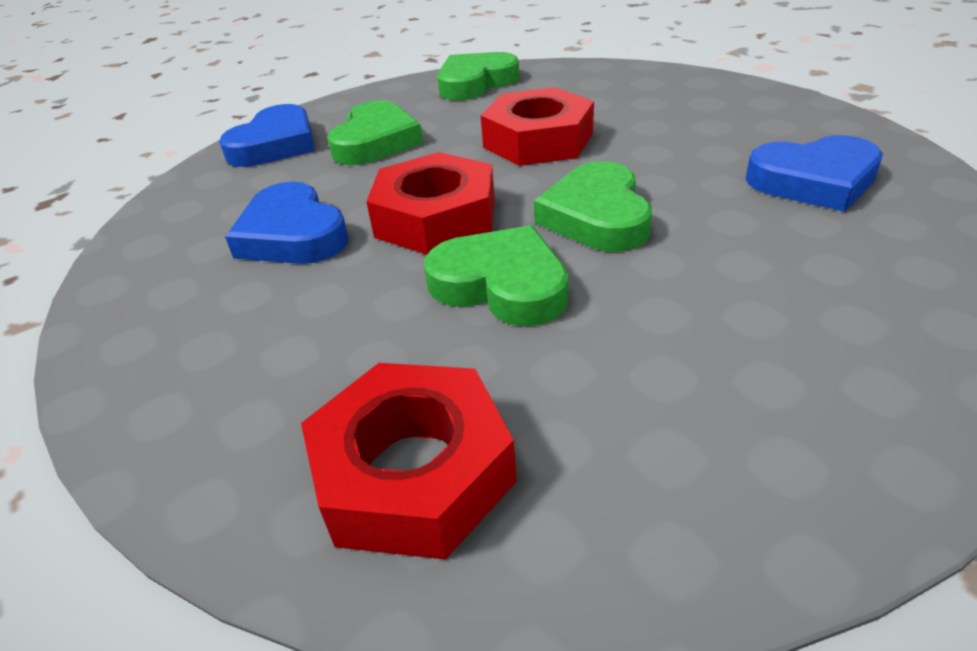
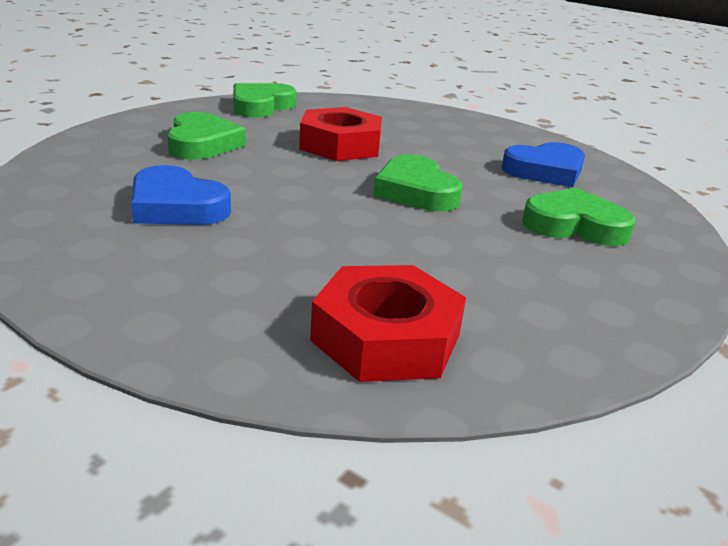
camera: 25 degrees left, 10 degrees down
(275, 145) = (106, 144): blue heart -> none
(436, 218) = (293, 193): red nut -> none
(501, 285) = (374, 232): green heart -> green heart (574, 225)

